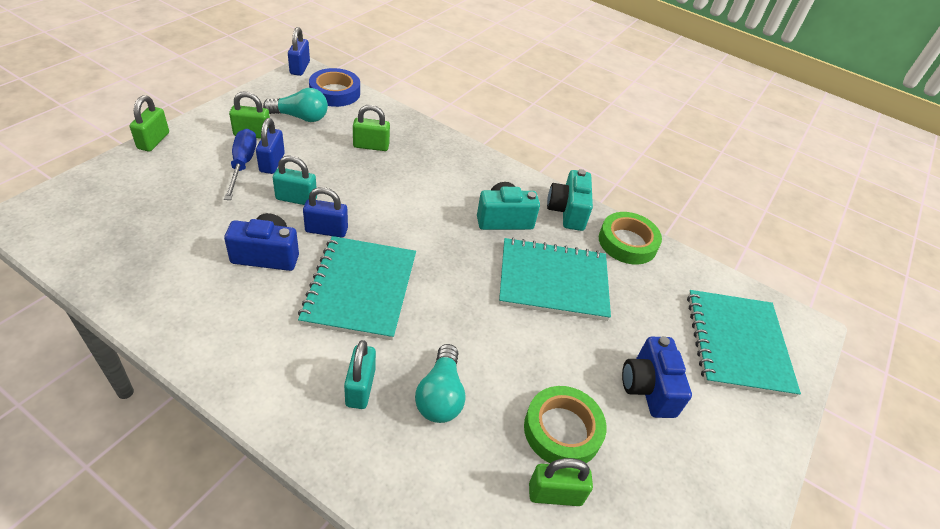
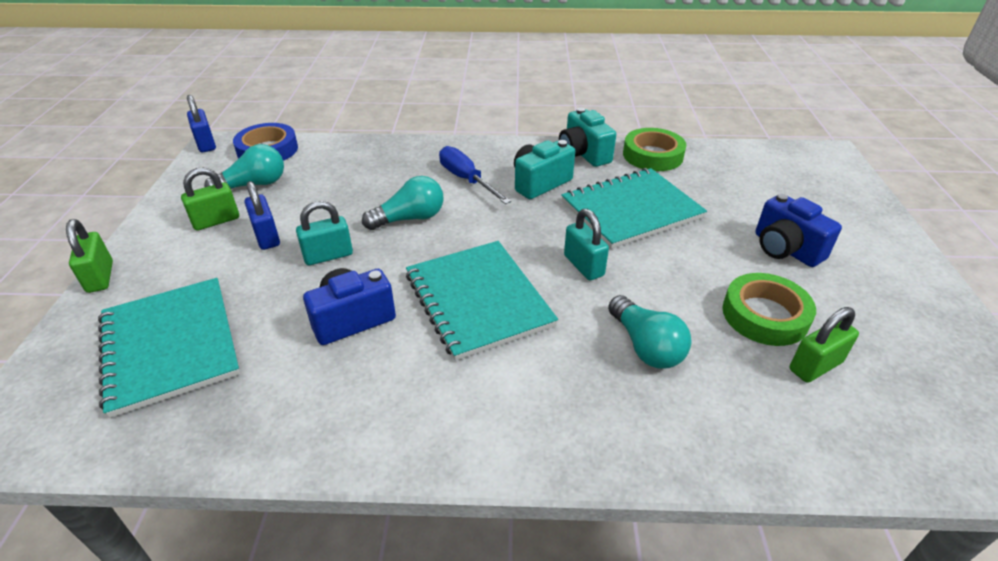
camera: 25 degrees left, 5 degrees down
(242, 164) = (235, 252): blue screwdriver -> blue screwdriver (466, 179)
(326, 230) = (389, 268): blue padlock -> none
(360, 387) = (572, 382): turquoise padlock -> turquoise padlock (583, 266)
(371, 146) = (355, 179): green padlock -> none
(377, 198) = (410, 218): none -> turquoise light bulb
(737, 344) = (804, 186): turquoise notebook -> turquoise notebook (170, 346)

